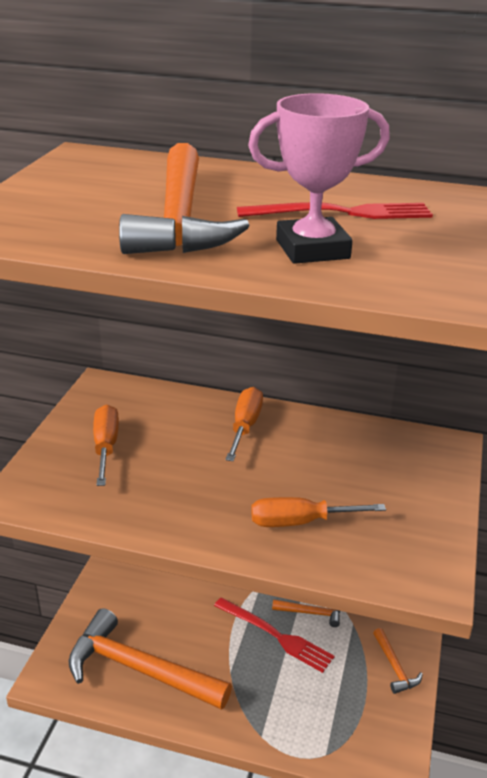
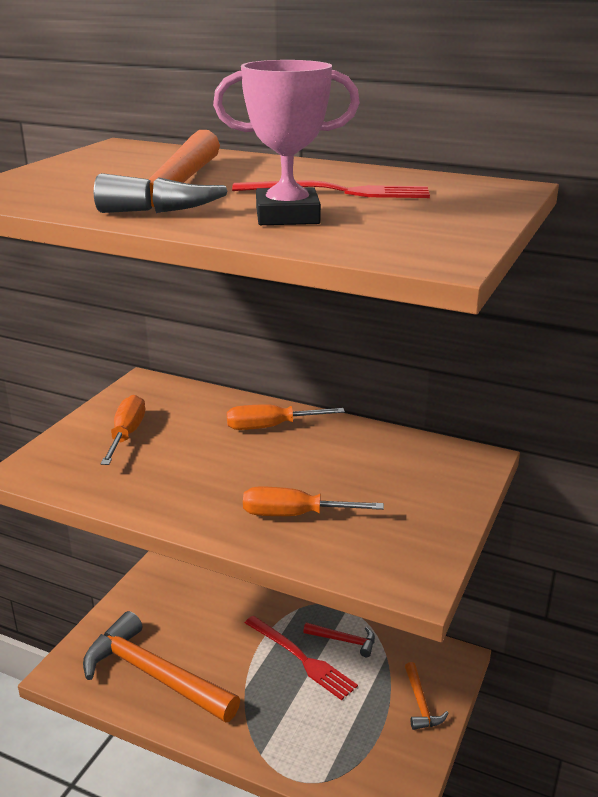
camera: 10 degrees right, 5 degrees down
(245, 426) = (270, 427): orange screwdriver -> orange screwdriver turned 120 degrees counterclockwise
(311, 613) = (344, 641): orange hammer -> red hammer

